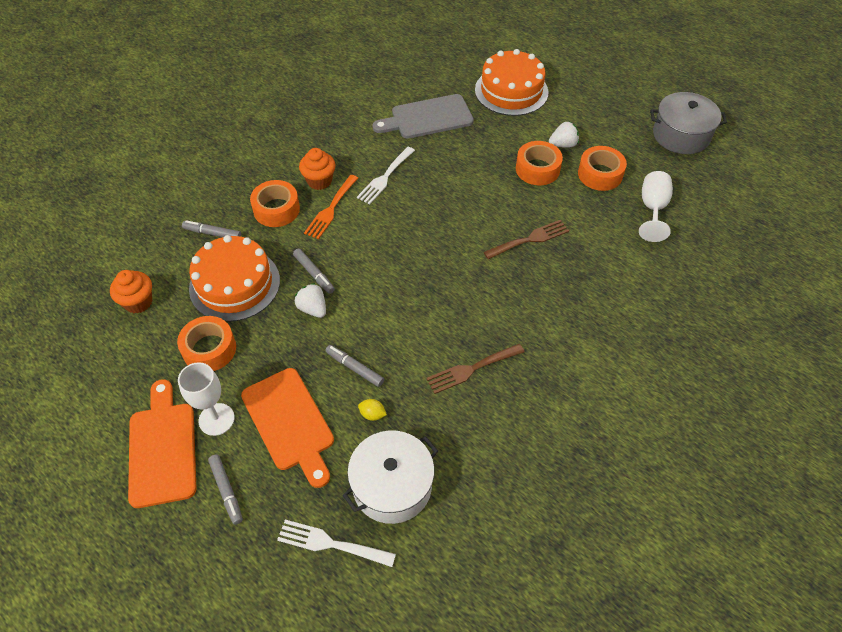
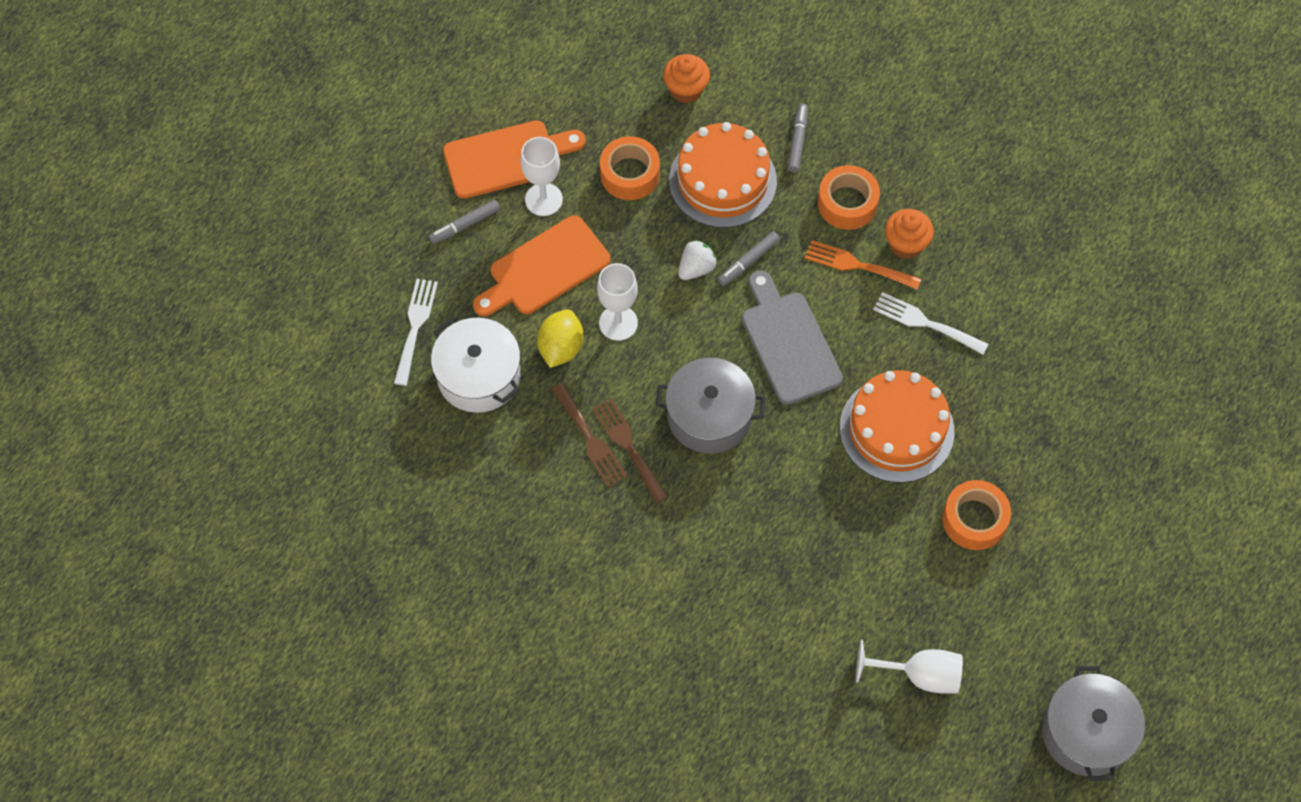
camera: 85 degrees right, 10 degrees up
(354, 368) = (618, 323): grey marker -> white goblet
(372, 414) = (561, 348): yellow lemon -> yellow lemon, size x1.94
(428, 118) = (1057, 367): grey cutting board -> grey cutting board (789, 343)
(448, 311) = (709, 416): none -> grey pot
(511, 91) = (1142, 481): orange cake -> orange cake (896, 429)
(530, 239) = (838, 509): brown fork -> brown fork (590, 439)
(563, 145) = (1032, 555): white strawberry -> none
(600, 174) = (978, 606): orange tape -> none

